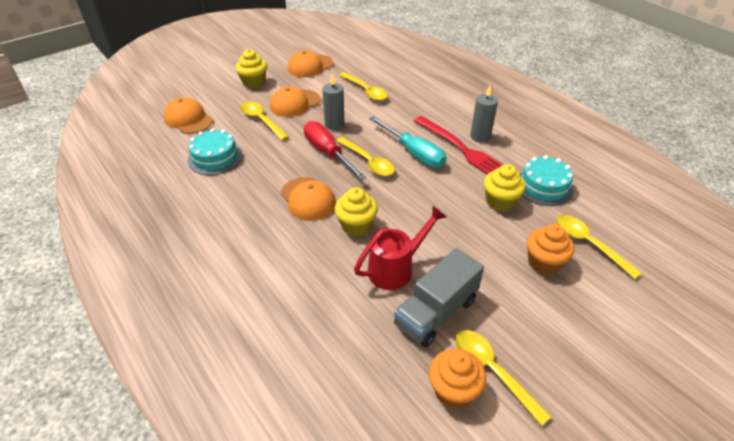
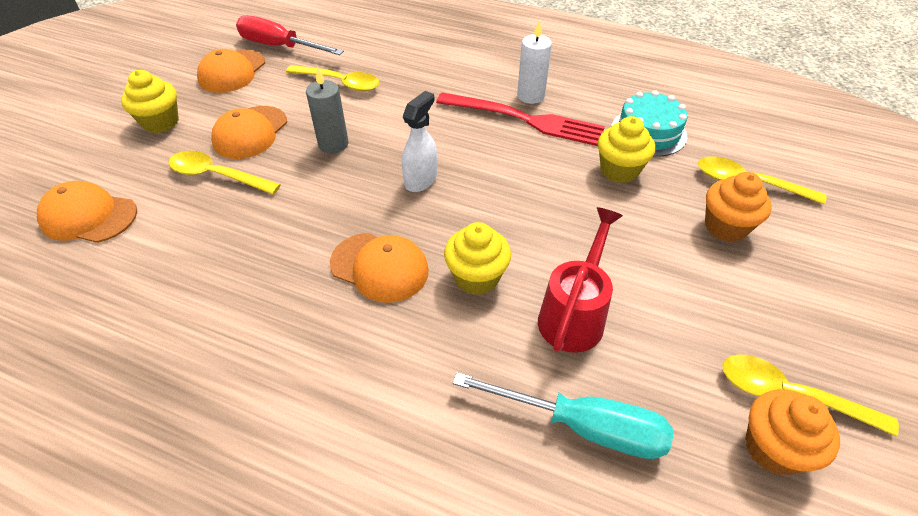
camera: 30 degrees left, 5 degrees up
(215, 158) = (183, 262): turquoise cake -> none
(328, 153) = (355, 188): red screwdriver -> red screwdriver (279, 47)
(368, 162) = (421, 180): yellow spoon -> white spray bottle
(413, 153) = (469, 146): turquoise screwdriver -> turquoise screwdriver (582, 426)
(436, 312) = (668, 351): grey truck -> none
(480, 136) = (530, 96): grey candle -> white candle

